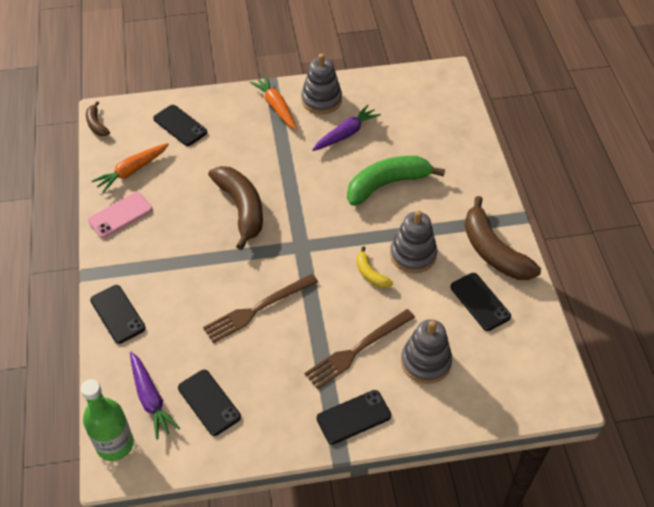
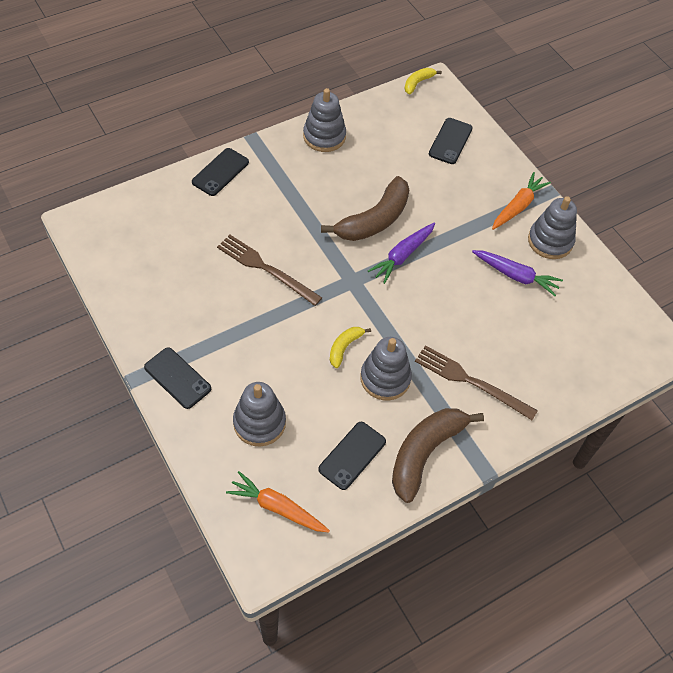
camera: 65 degrees right, 5 degrees up
(96, 124) = (418, 83): brown banana -> yellow banana
(115, 444) = (97, 215): green bottle -> none
(120, 215) = (324, 136): pink phone -> grey stacking toy
(132, 171) = (377, 126): orange carrot -> orange carrot (277, 508)
(150, 398) = (146, 223): purple carrot -> purple carrot (402, 256)
(209, 402) = (156, 264): black phone -> none
(357, 350) = (251, 361): brown fork -> brown fork (471, 381)
(387, 184) = (466, 331): green banana -> none

